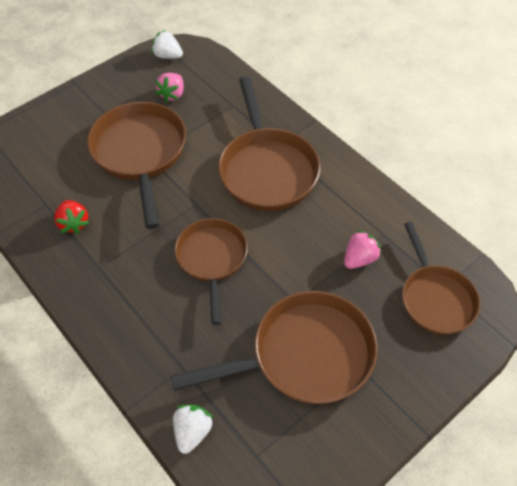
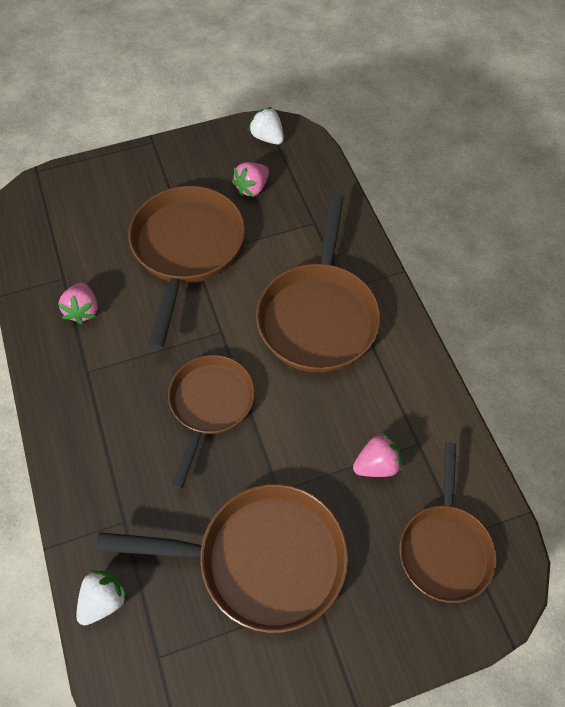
camera: 20 degrees right, 5 degrees up
(74, 223) = (83, 310): red strawberry -> pink strawberry

